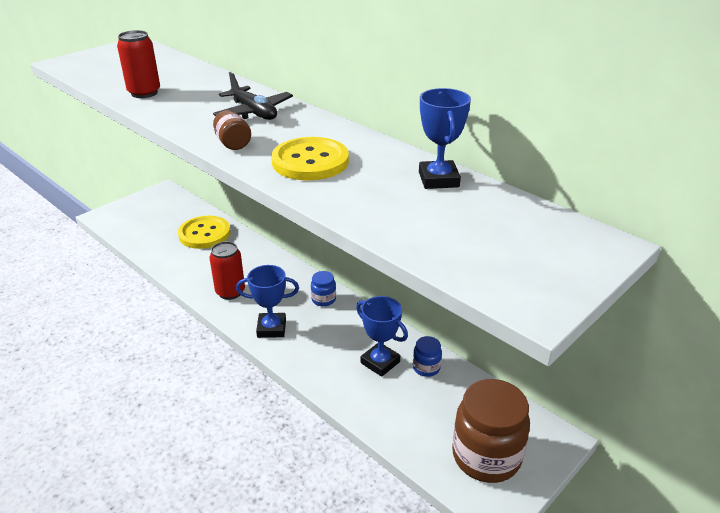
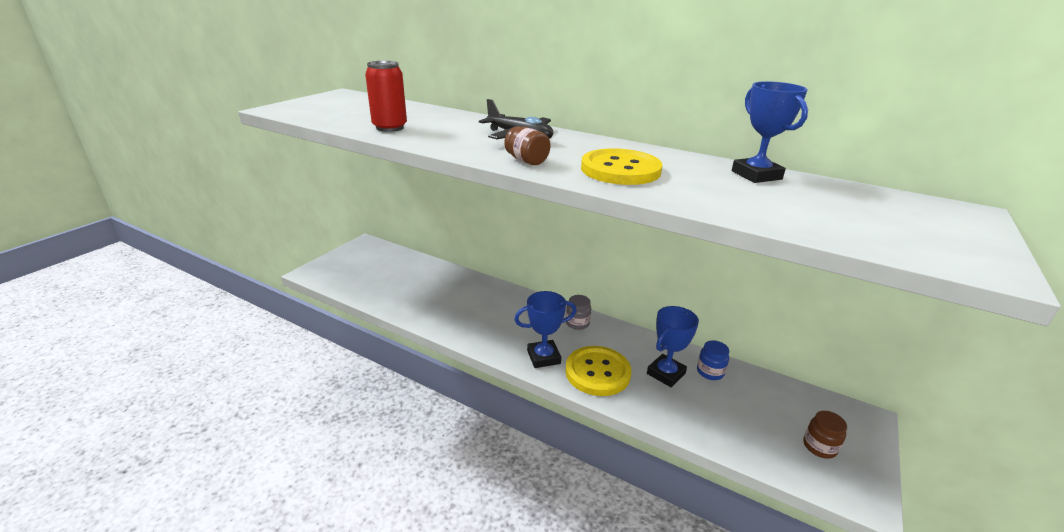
camera: 15 degrees left, 5 degrees down
(204, 234) = (427, 278): yellow button -> yellow button (597, 372)
(230, 292) = (483, 328): red can -> none
(323, 299) = (577, 323): blue jar -> grey jar
(380, 362) = (666, 373): blue trophy -> blue trophy turned 75 degrees counterclockwise
(486, 456) = (819, 447): brown jar -> brown jar, size x0.46

